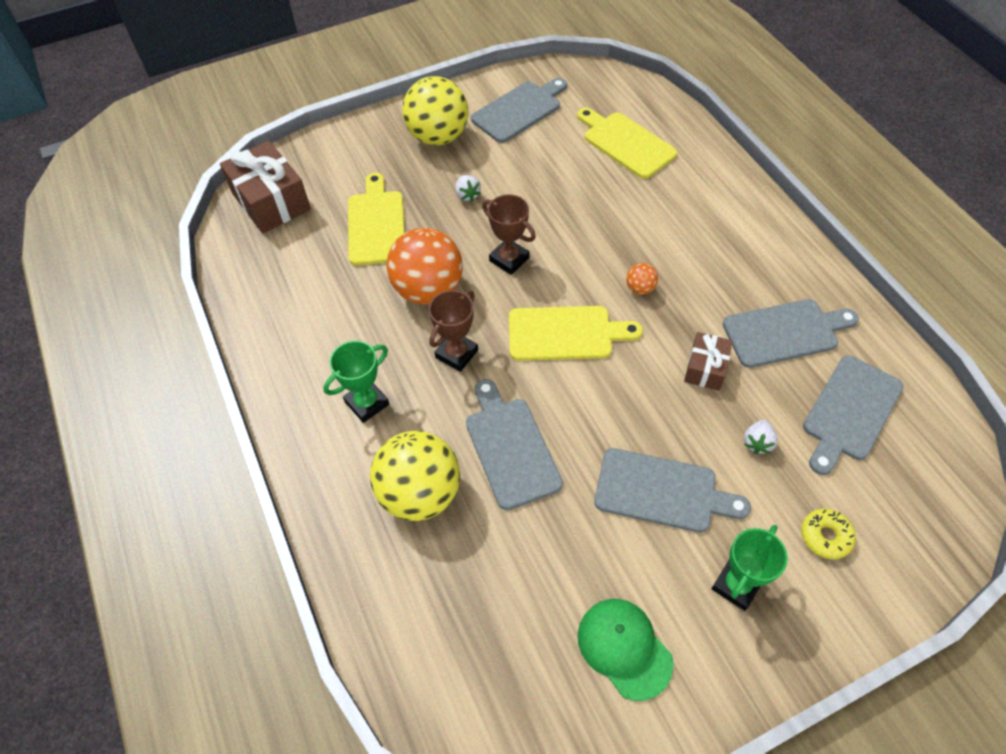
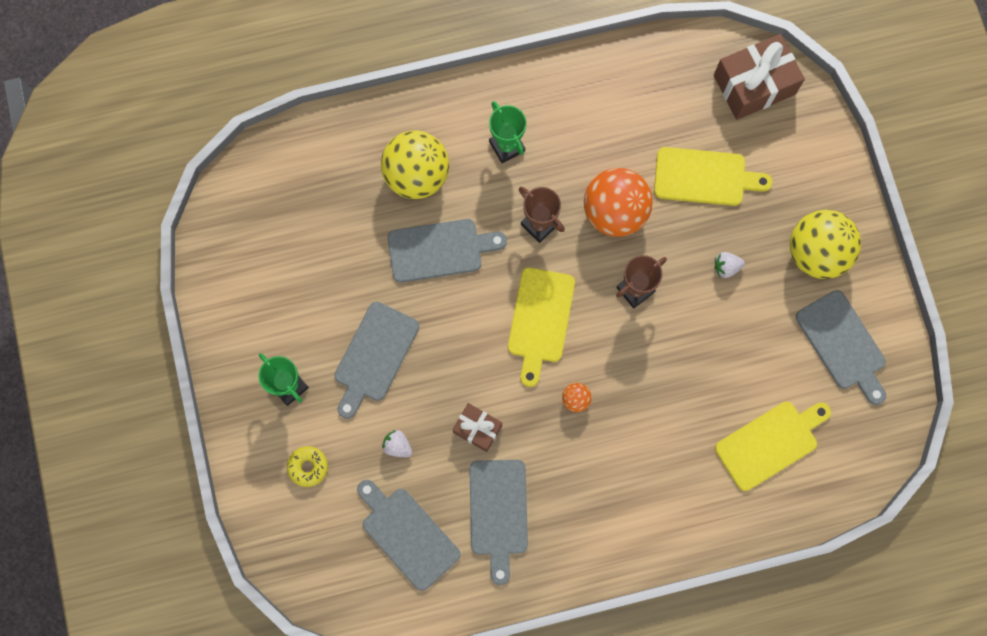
camera: 100 degrees right, 20 degrees up
(624, 648) = (266, 294): green cap -> none

